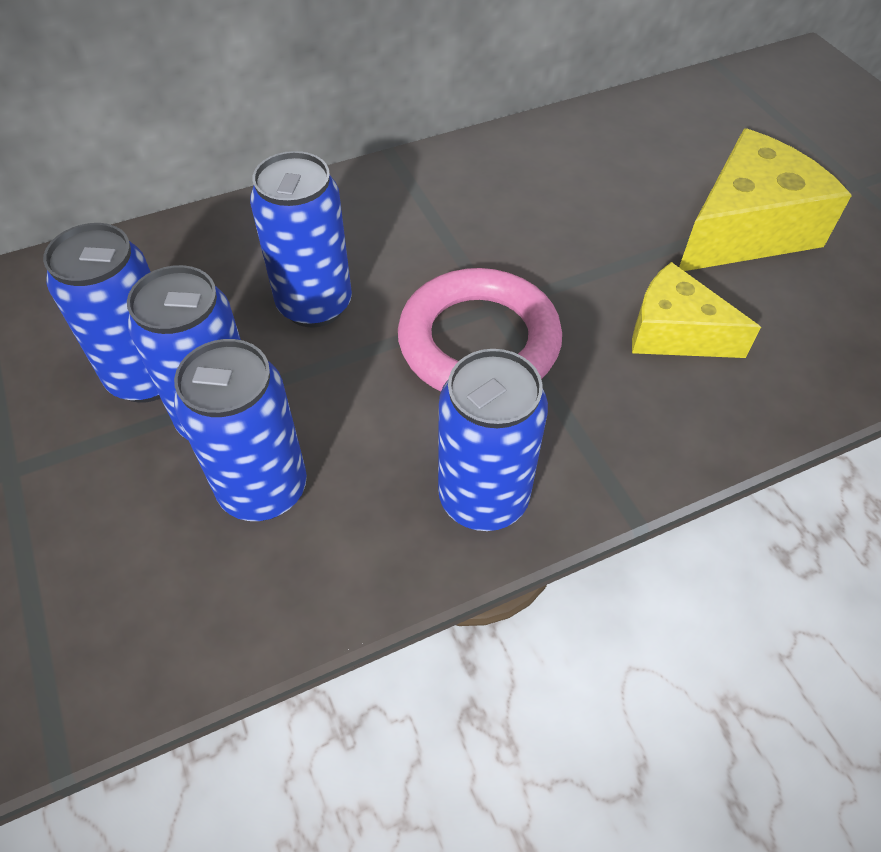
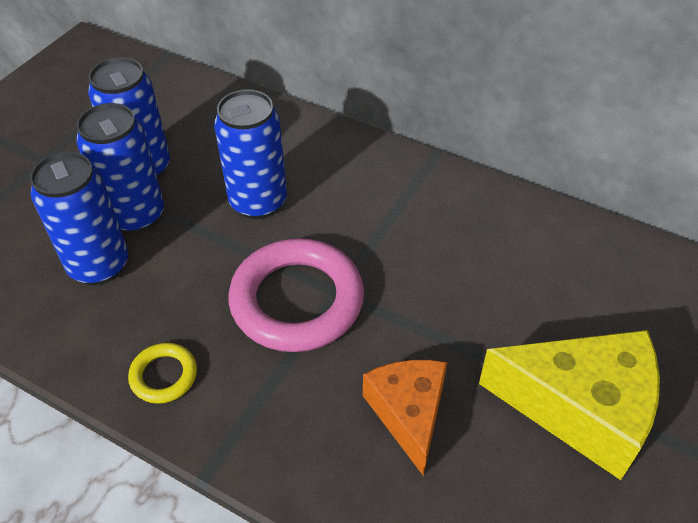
camera: 55 degrees right, 5 degrees down
(483, 498) = (164, 376): blue can -> yellow ring
(675, 332) = (408, 414): yellow cheese -> orange cheese

